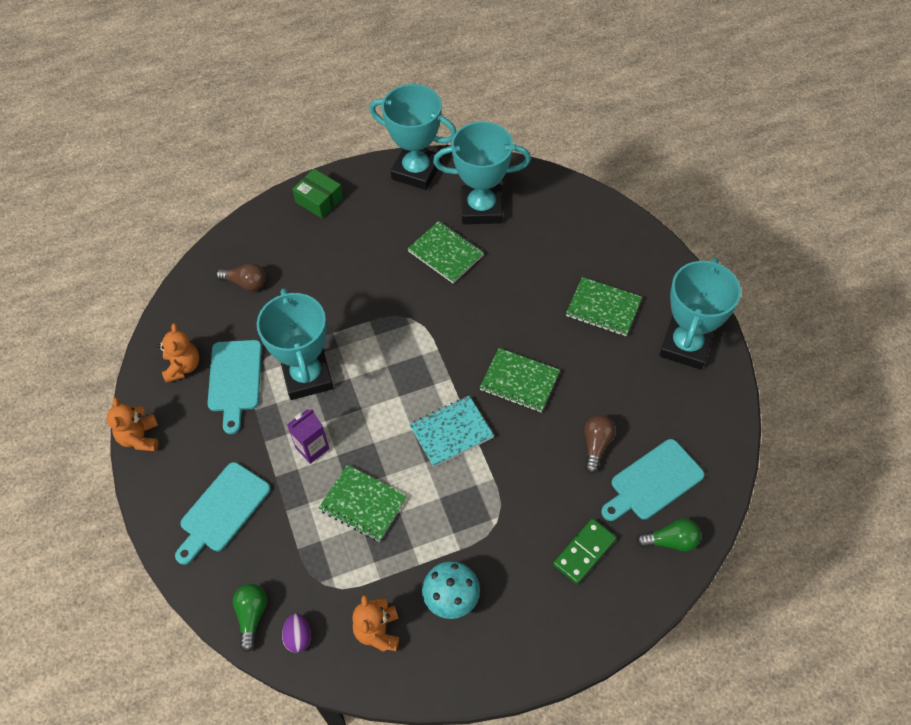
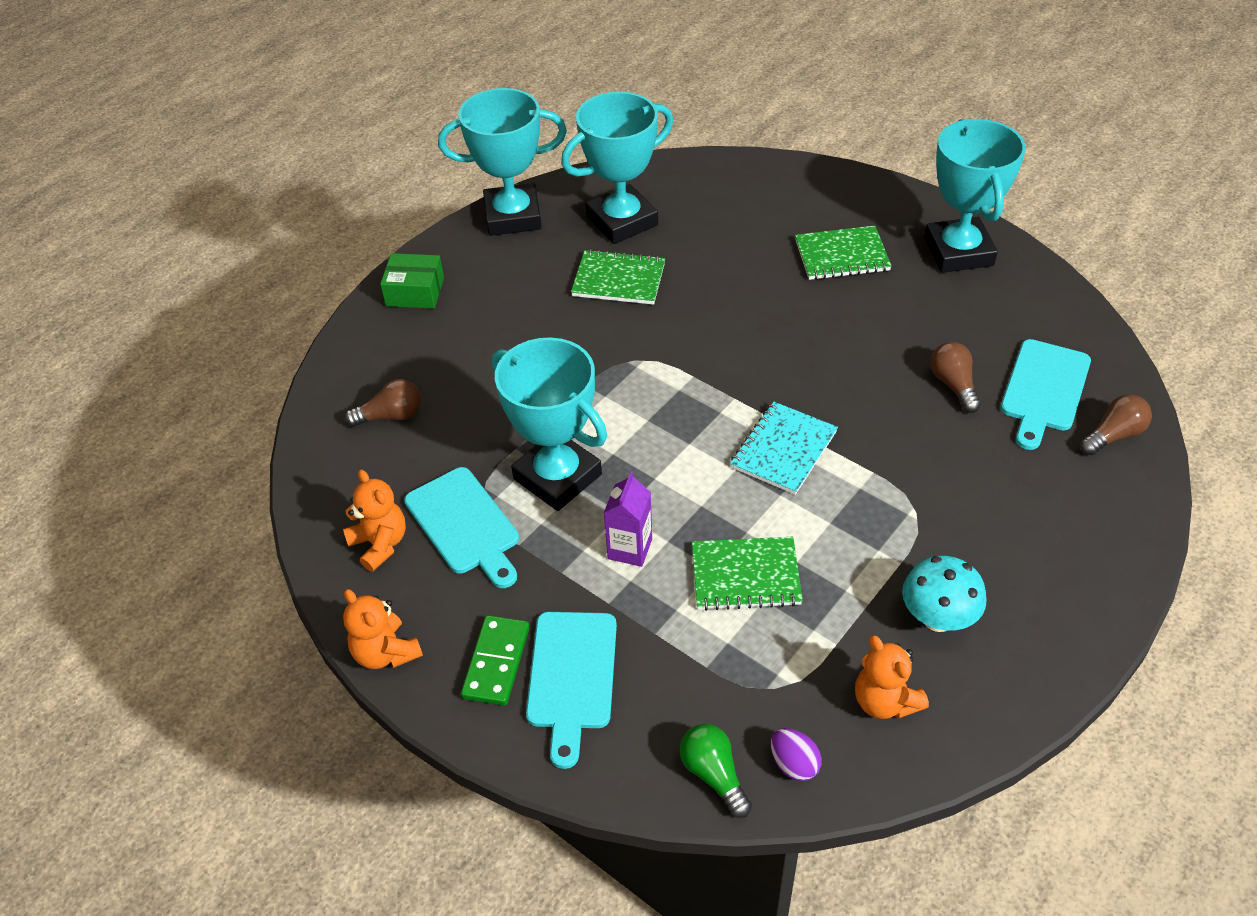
camera: 30 degrees left, 10 degrees down
(519, 381) = (815, 364): green notebook -> none
(584, 552) = (1037, 492): green domino -> green domino (496, 662)
(670, 541) = (1113, 435): green light bulb -> brown light bulb

